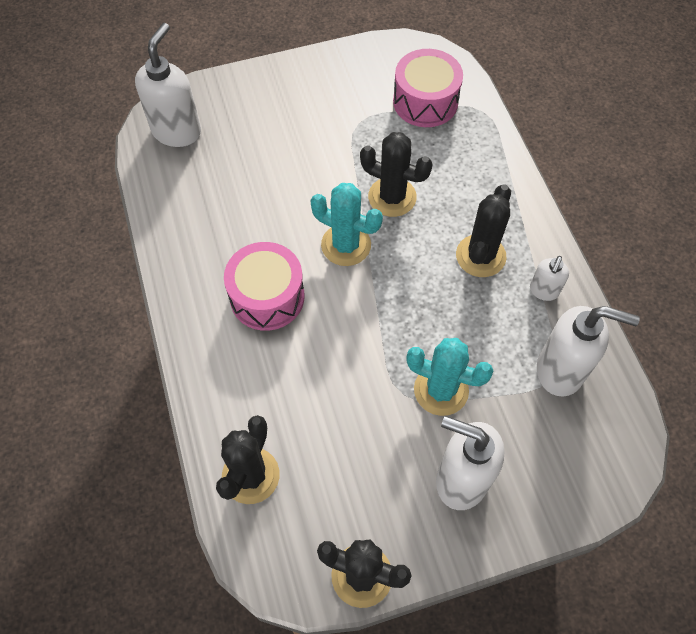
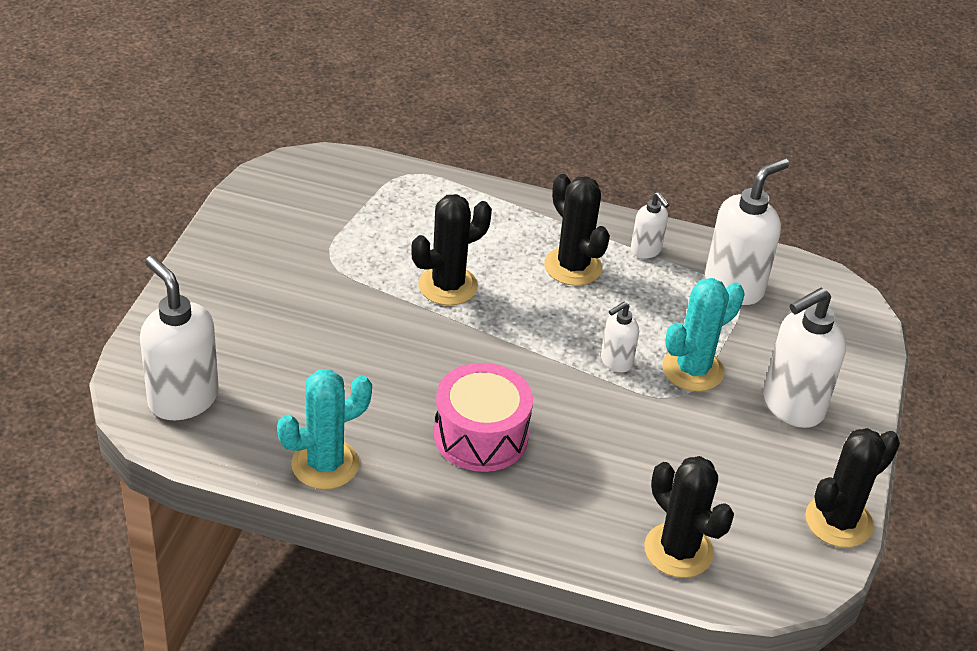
camera: 60 degrees left, 20 degrees down
(346, 245) = (473, 347): turquoise cactus -> turquoise cactus (325, 464)
(406, 336) = (616, 362): none -> white soap dispenser
(425, 101) = (355, 202): pink drum -> none

